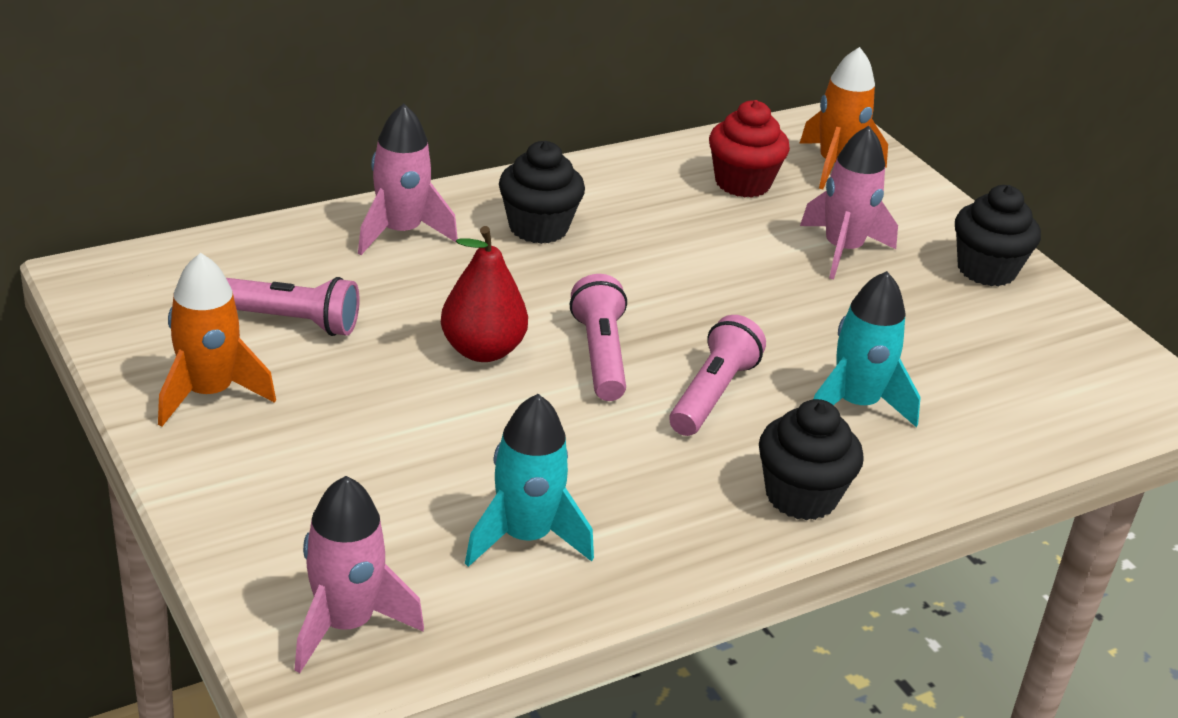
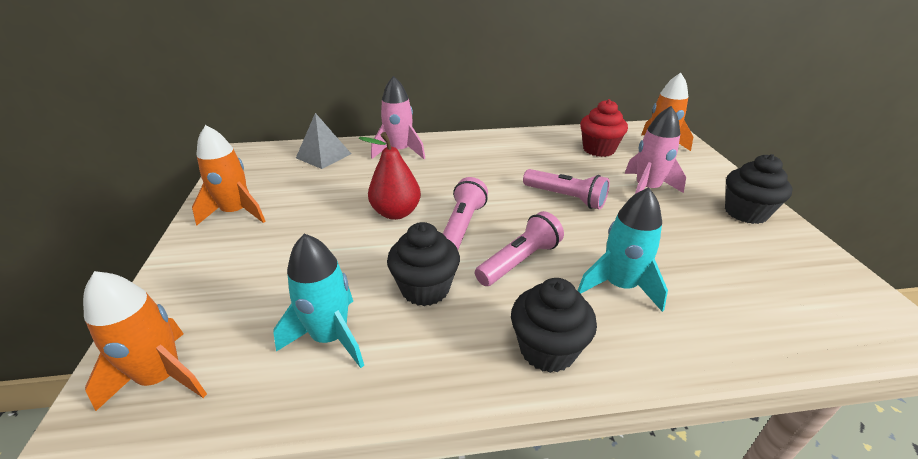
camera: 25 degrees right, 0 degrees up
(263, 261) = (323, 156): none -> grey pyramid
(290, 321) = (310, 184): pink flashlight -> pink flashlight (566, 198)
(345, 624) = (162, 377): pink rocket -> orange rocket
(538, 227) = (471, 157): black cupcake -> black cupcake (425, 289)

